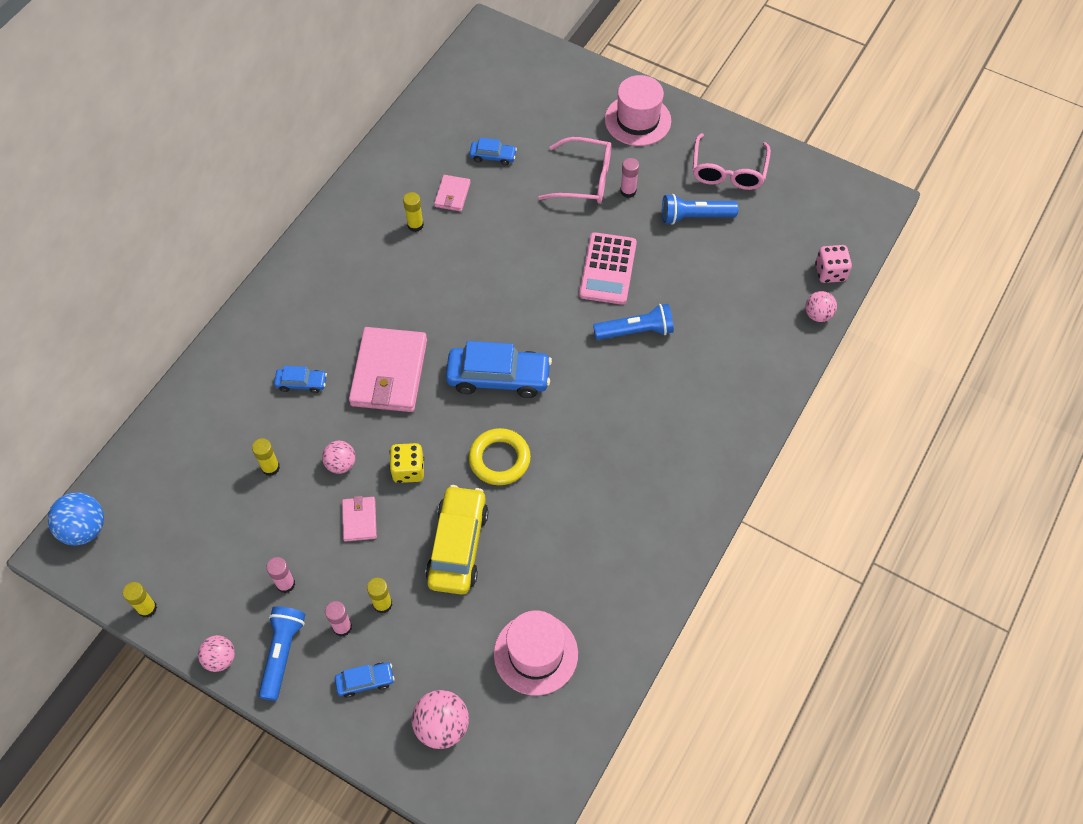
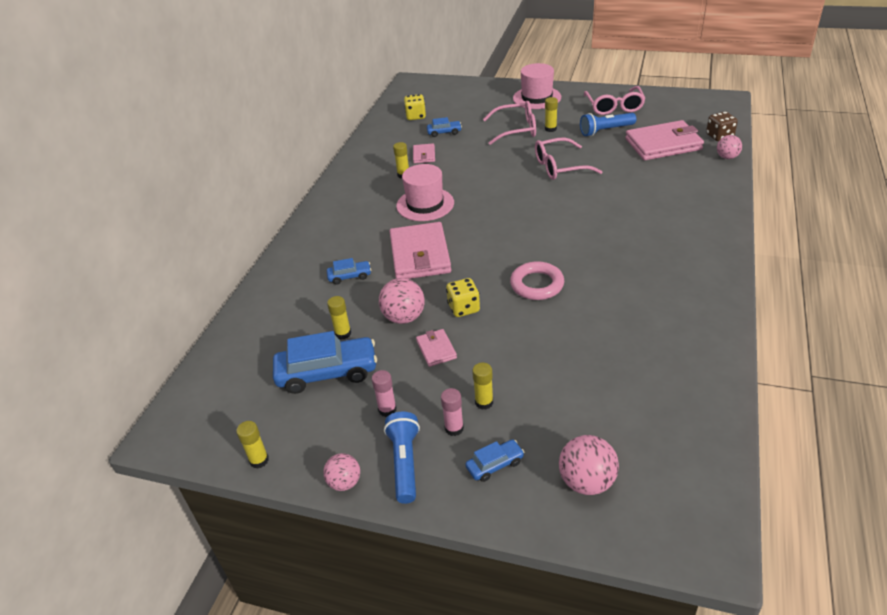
camera: 10 degrees left, 20 degrees down
(84, 529) = (182, 415): blue ball -> none
(341, 464) = (404, 317): pink ball -> pink ball, size x1.54
(458, 546) = (531, 346): yellow car -> none
(468, 111) = (415, 116): none -> yellow dice
(498, 377) = (510, 239): blue car -> blue car (327, 373)
(499, 459) = (537, 284): yellow ring -> pink ring
(535, 654) = (642, 404): pink hat -> pink hat (425, 204)
(608, 269) = (559, 167): pink calculator -> pink glasses
(628, 191) = (550, 129): pink glue stick -> yellow glue stick
(636, 331) = (600, 192): blue flashlight -> none
(753, 266) = (663, 144): none -> pink wallet
(830, 272) = (719, 136): pink dice -> brown dice

